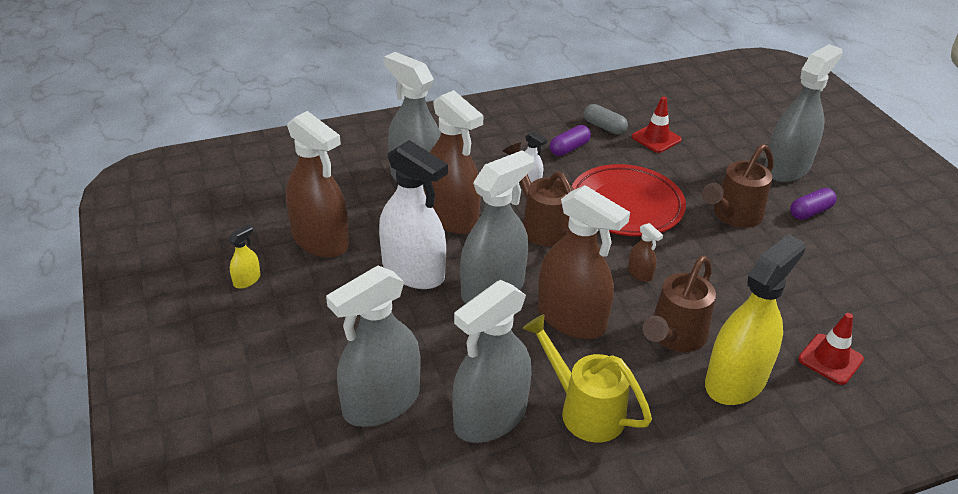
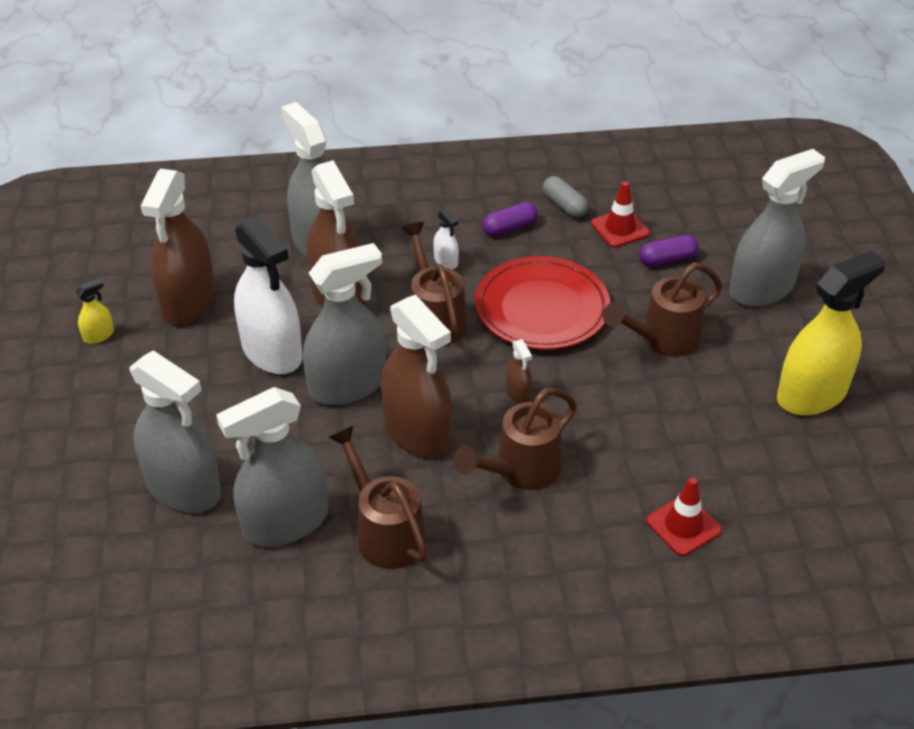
camera: 15 degrees right, 5 degrees up
(320, 240) = (189, 301): brown spray bottle -> brown spray bottle turned 45 degrees clockwise
(381, 402) = (183, 488): grey spray bottle -> grey spray bottle turned 120 degrees counterclockwise
(585, 410) = (385, 533): yellow watering can -> brown watering can
(735, 381) = (563, 530): yellow spray bottle -> yellow spray bottle (811, 394)
(810, 212) = (759, 348): purple capsule -> purple capsule (667, 259)

